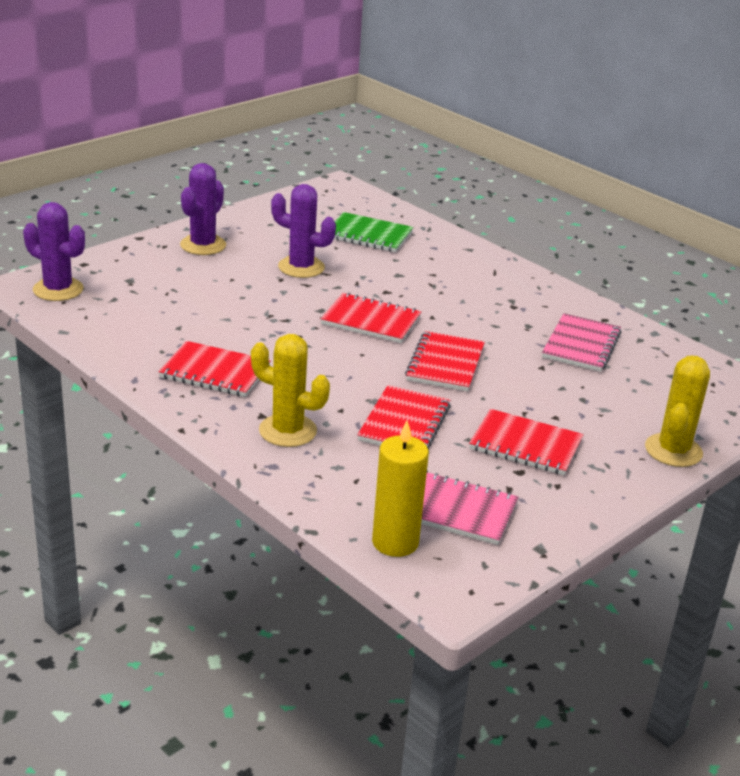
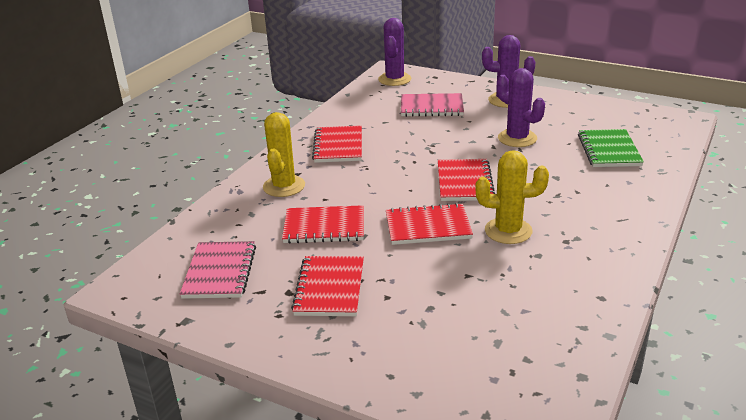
camera: 75 degrees right, 0 degrees up
(301, 267) = (517, 138): purple cactus -> purple cactus turned 45 degrees counterclockwise
(395, 542) = (170, 254): yellow candle -> none
(581, 345) = (531, 291): pink notebook -> pink notebook (431, 107)
(673, 450) = (377, 378): yellow cactus -> yellow cactus (508, 231)

